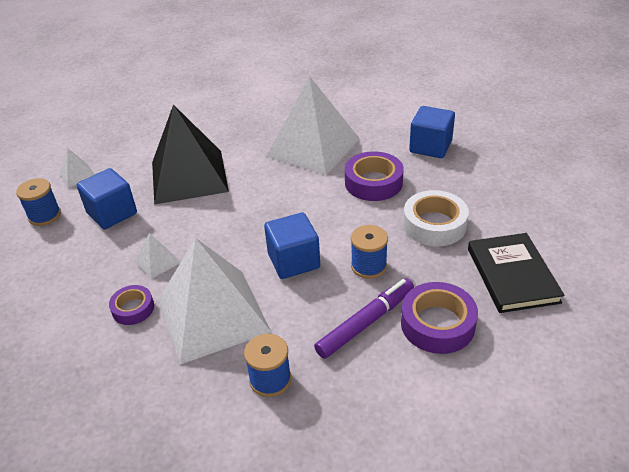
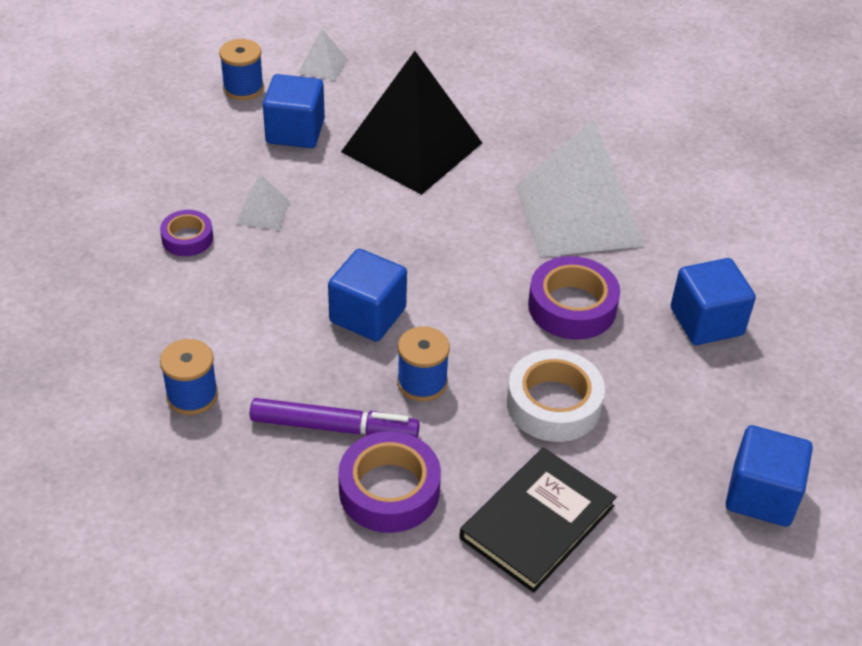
camera: 45 degrees right, 5 degrees up
(213, 315) = (233, 301): white pyramid -> none
(557, 189) = (761, 495): none -> blue cube

